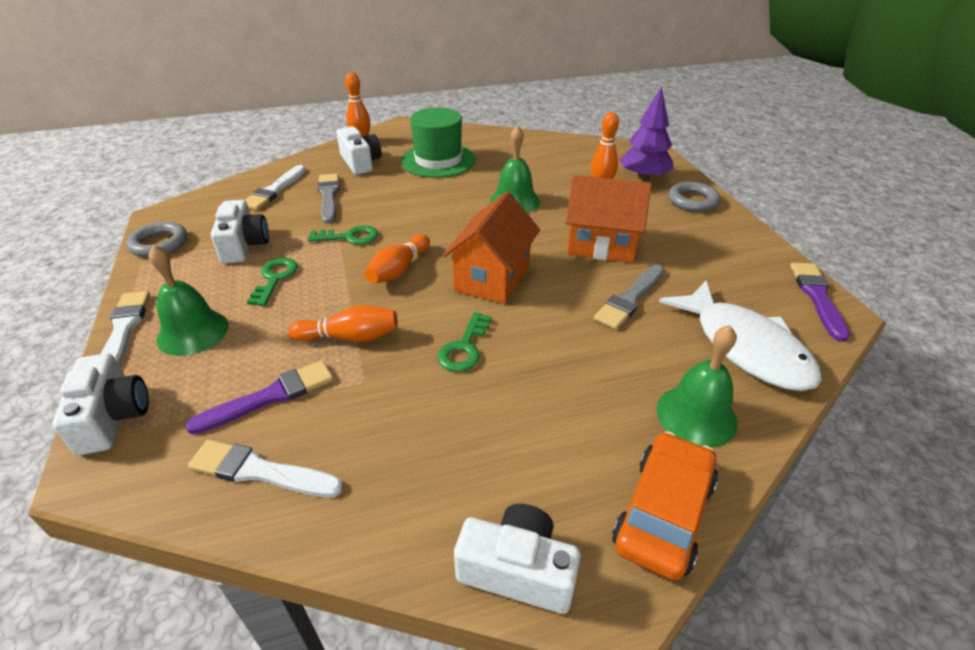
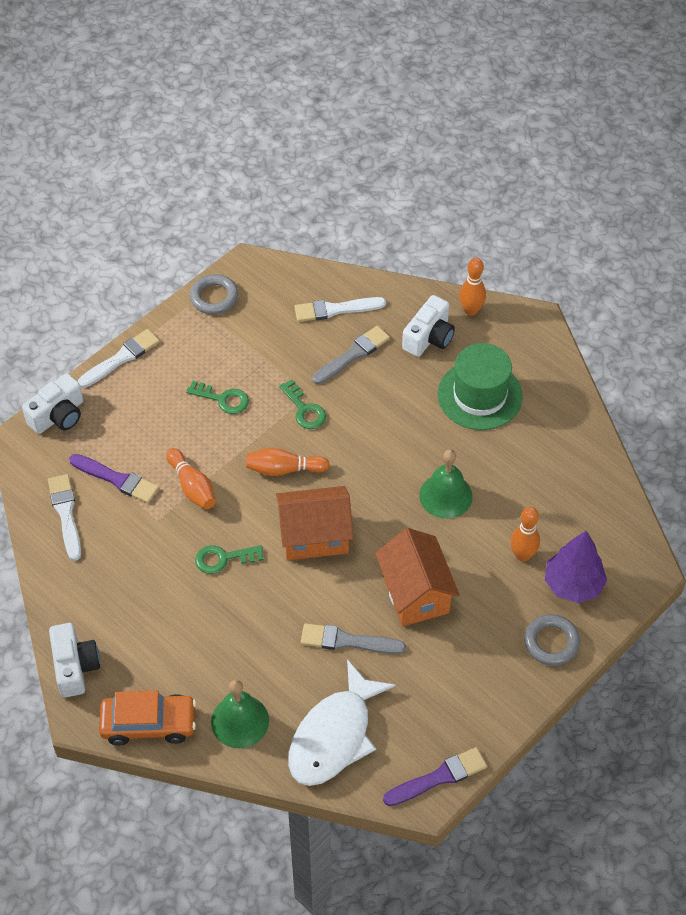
camera: 60 degrees right, 15 degrees up
(193, 332) = (142, 396): green bell -> none
(244, 245) = (248, 350): white camera -> none
(275, 278) = (223, 399): green key -> green key turned 45 degrees clockwise

